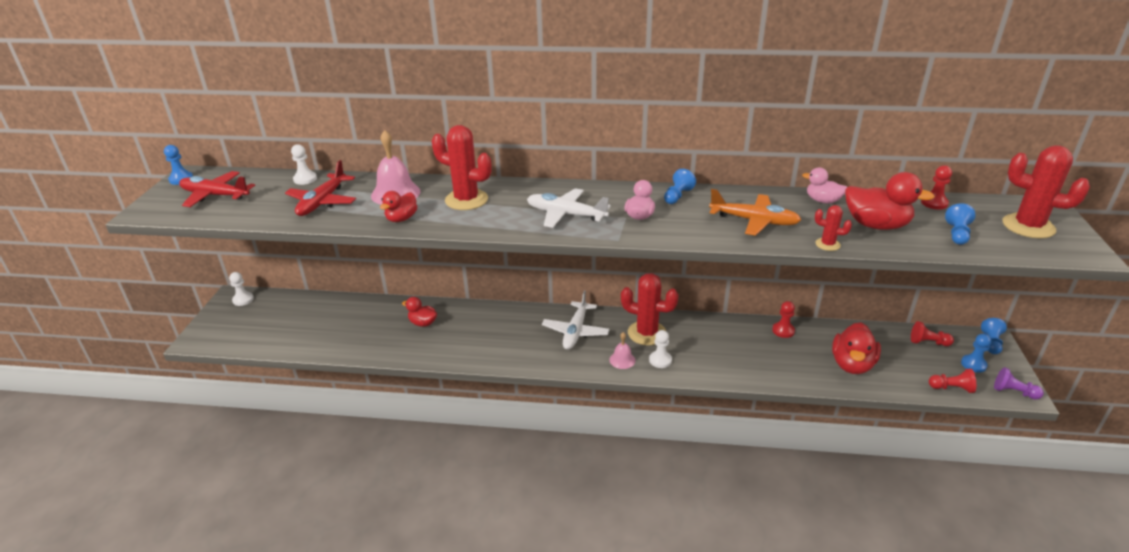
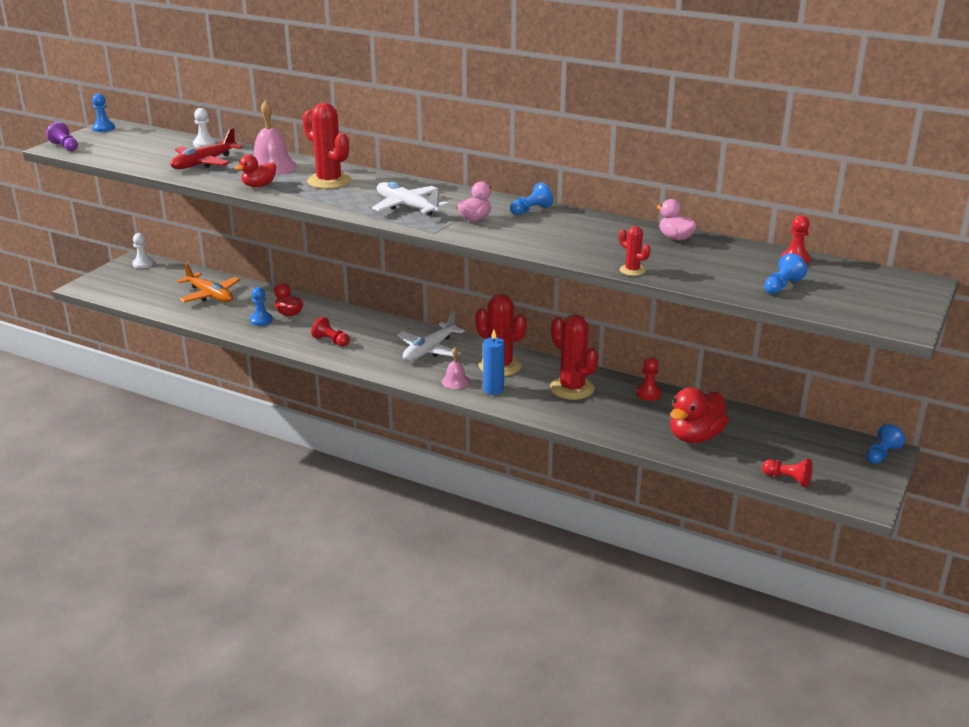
camera: 20 degrees right, 5 degrees down
(215, 195) = (121, 144): red plane -> none
(660, 360) = (493, 390): white pawn -> blue candle
(753, 221) = (582, 241): orange plane -> orange plane (210, 295)
(876, 225) = (704, 265): red duck -> none
(928, 342) = (805, 438): red pawn -> red pawn (331, 341)
(973, 364) = (837, 467): blue pawn -> blue pawn (261, 320)
(1013, 392) = (858, 498): purple pawn -> purple pawn (65, 147)
(1028, 226) = (872, 294): red cactus -> red cactus (572, 388)

